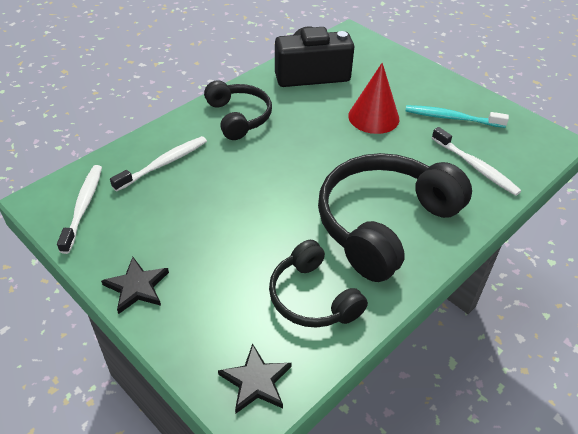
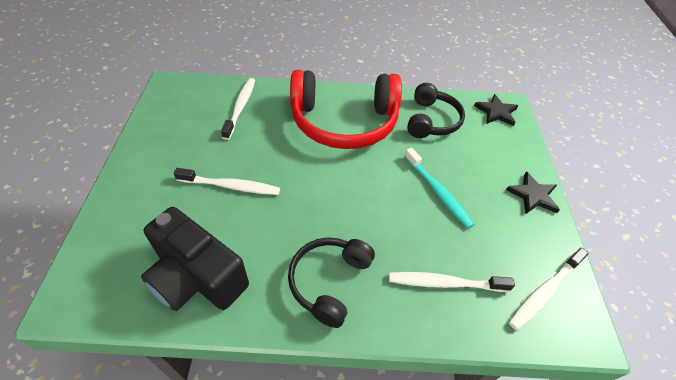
camera: 135 degrees left, 5 degrees up
(373, 117) = (231, 186): red cone -> white toothbrush
(383, 223) = (344, 122): black headphones -> red headphones
(451, 118) = (187, 142): turquoise toothbrush -> turquoise toothbrush (438, 192)

